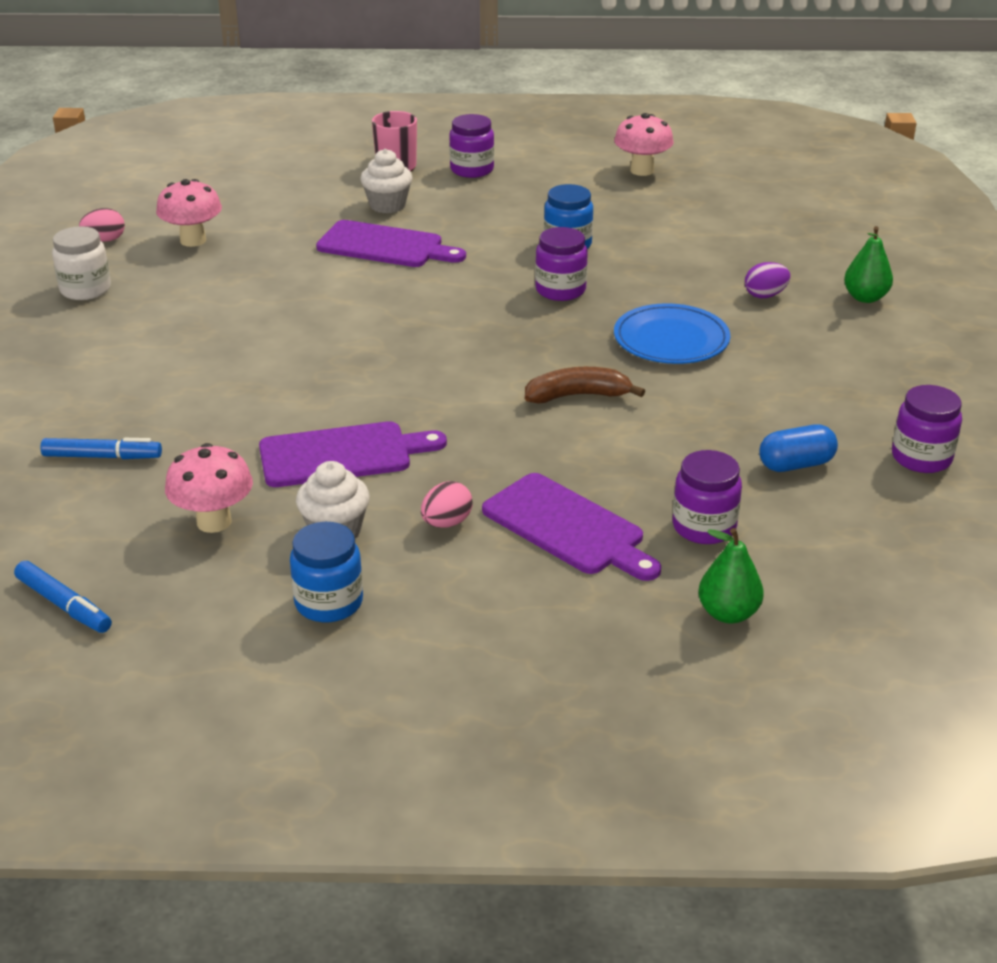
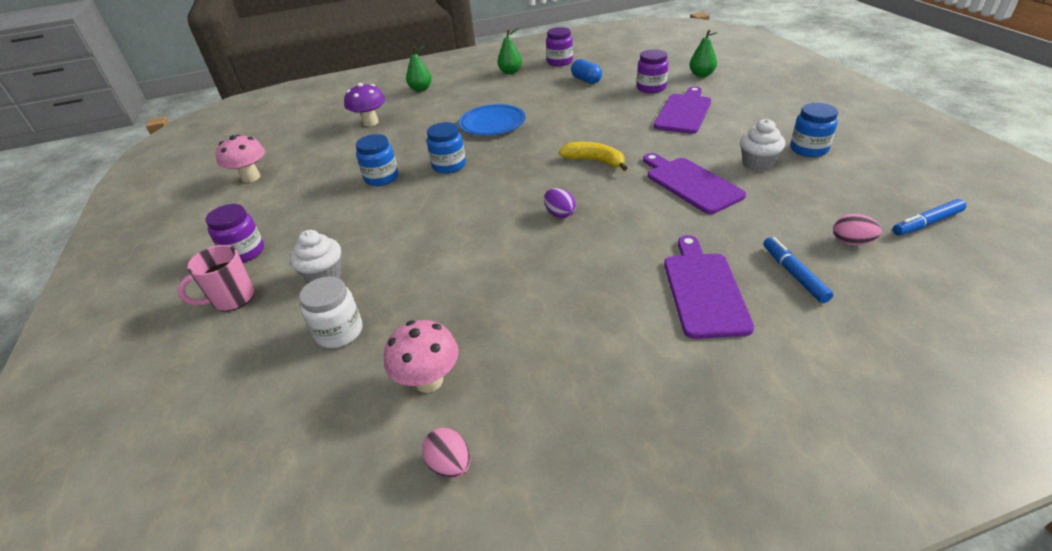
camera: 105 degrees left, 5 degrees up
(64, 605) = (926, 223): blue marker -> blue marker turned 135 degrees counterclockwise
(85, 289) = (570, 419): white jar -> white jar (339, 332)
(214, 522) = (797, 202): pink mushroom -> none
(385, 246) = (405, 253): purple cutting board -> purple cutting board (704, 290)
(446, 523) = (714, 138): pink egg -> pink egg (851, 242)
(474, 397) = (595, 161): none -> yellow banana
(560, 290) = (449, 166): purple jar -> blue jar
(577, 396) = (569, 134): brown banana -> none
(753, 248) = (370, 122): none -> purple mushroom
(765, 295) = (429, 110): purple egg -> purple egg (560, 214)
(896, 393) = (510, 72): none -> green pear

